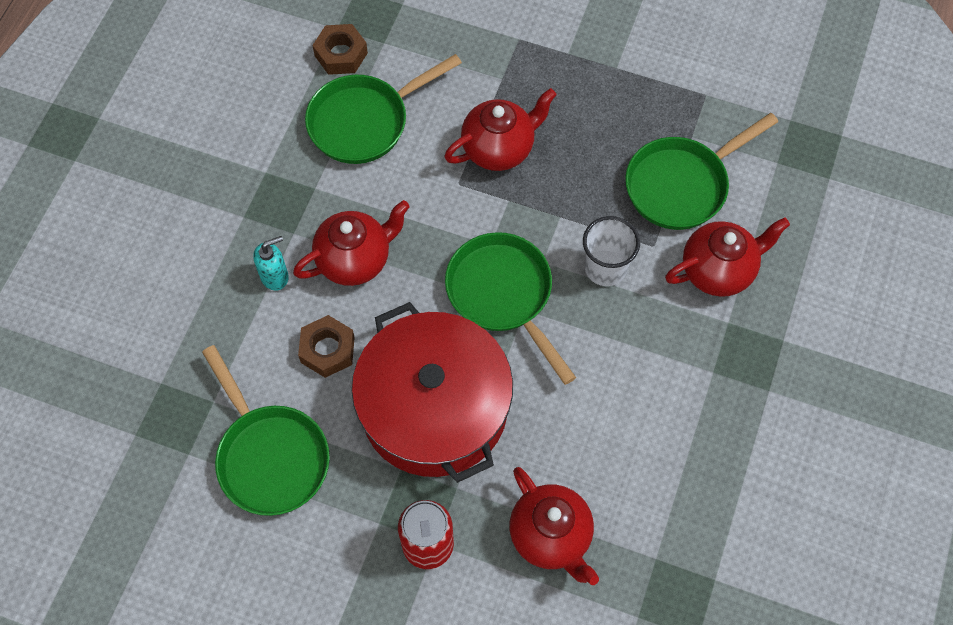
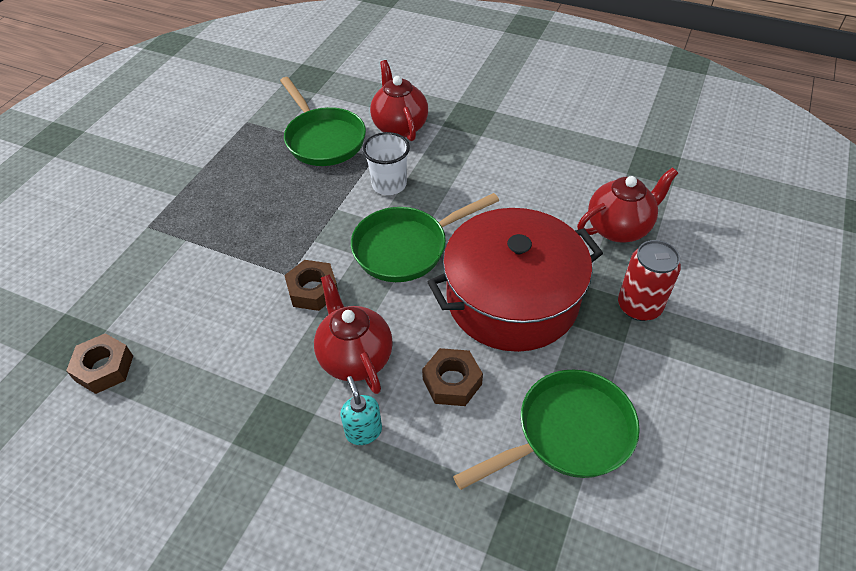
camera: 85 degrees left, 15 degrees down
(364, 121) = (196, 347): green pan -> none
(438, 210) = (313, 290): none -> brown nut
(499, 149) = (259, 244): red teapot -> none

